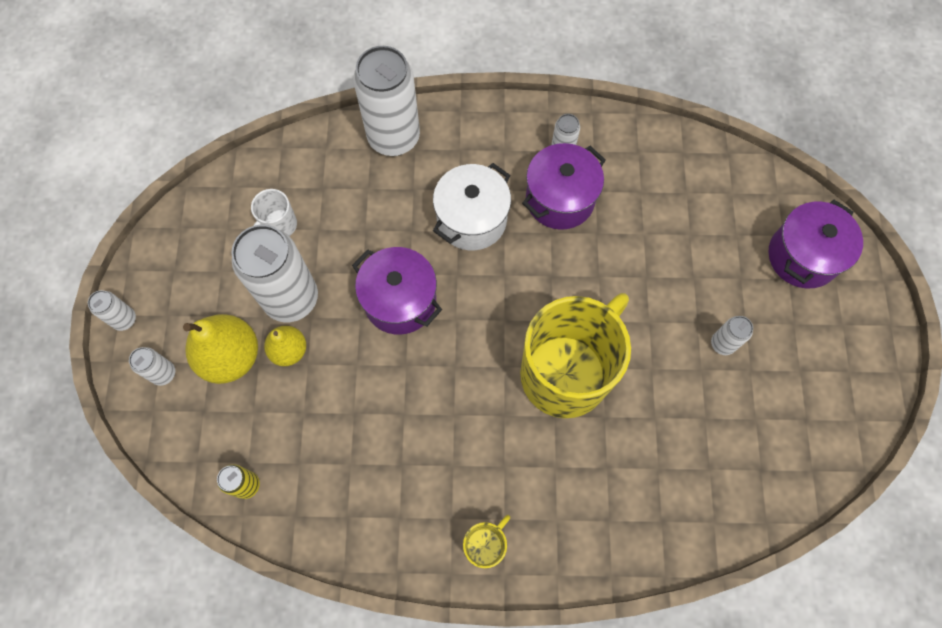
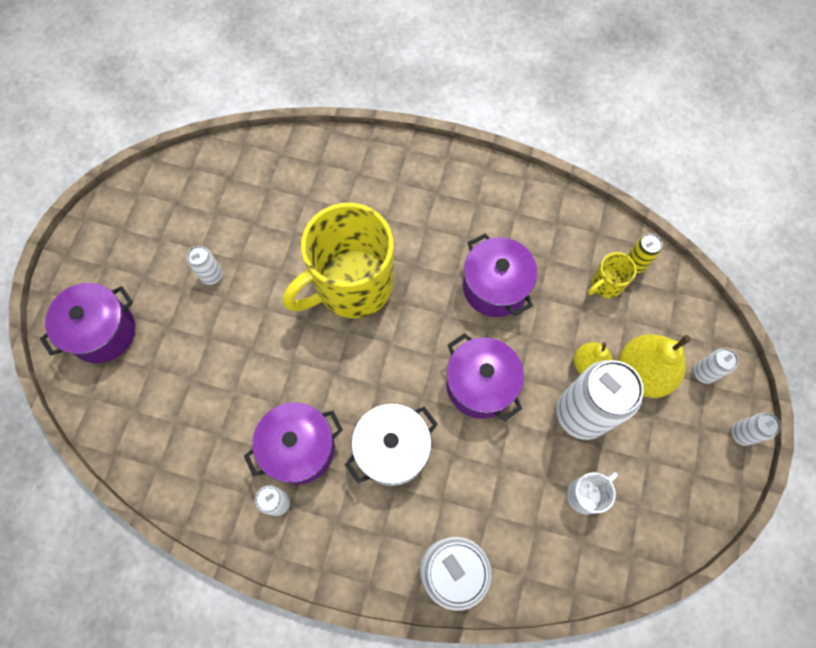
camera: 165 degrees left, 0 degrees up
(406, 412) = (495, 287): none -> purple pot
(485, 545) = (455, 179): yellow mug -> yellow mug (605, 284)

